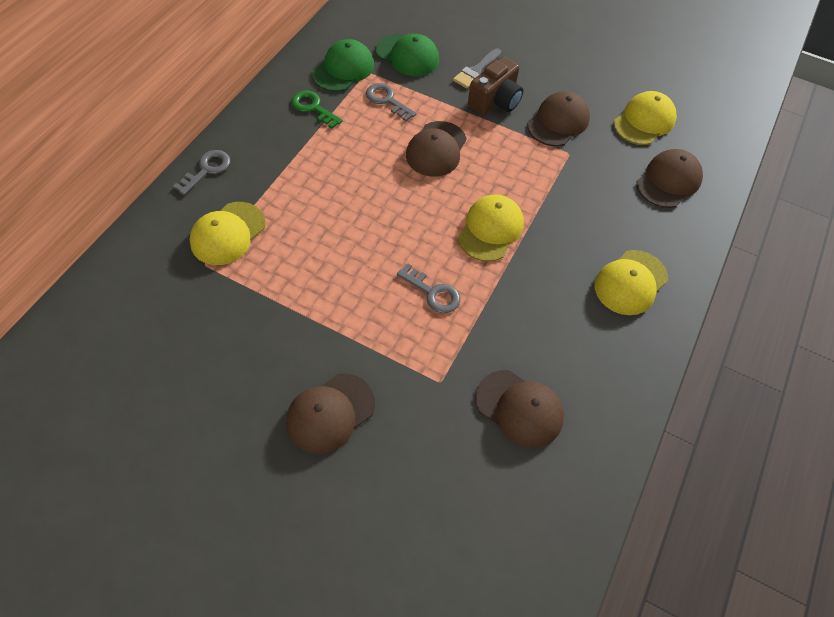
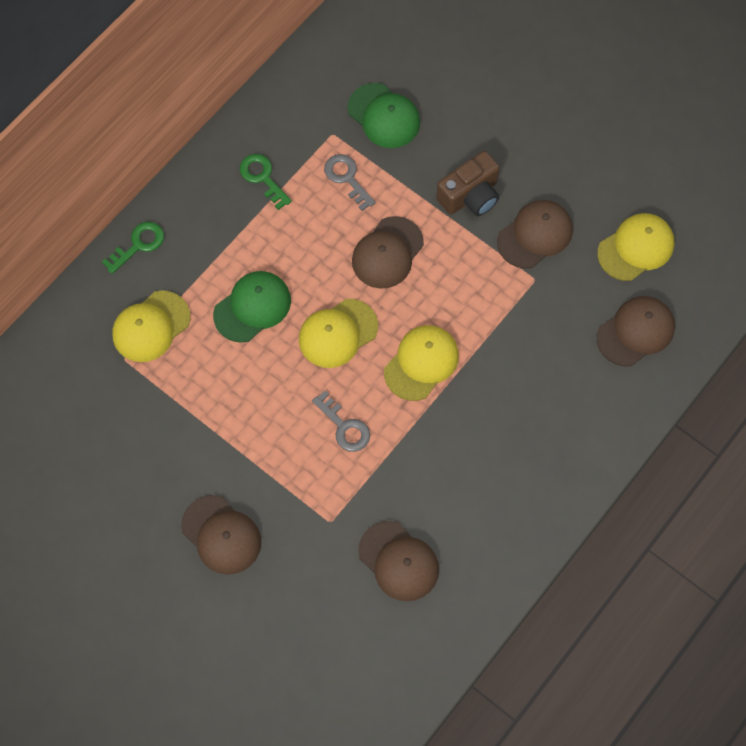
camera: 15 degrees right, 10 degrees up
(207, 170) = (138, 245): grey key -> green key
(330, 413) = (221, 535): brown cap -> brown cap turned 105 degrees counterclockwise
(343, 69) = (306, 127): green cap -> green cap (252, 307)
(476, 71) = (459, 149): grey brush -> none
(630, 282) = (550, 448): yellow cap -> yellow cap (338, 333)

